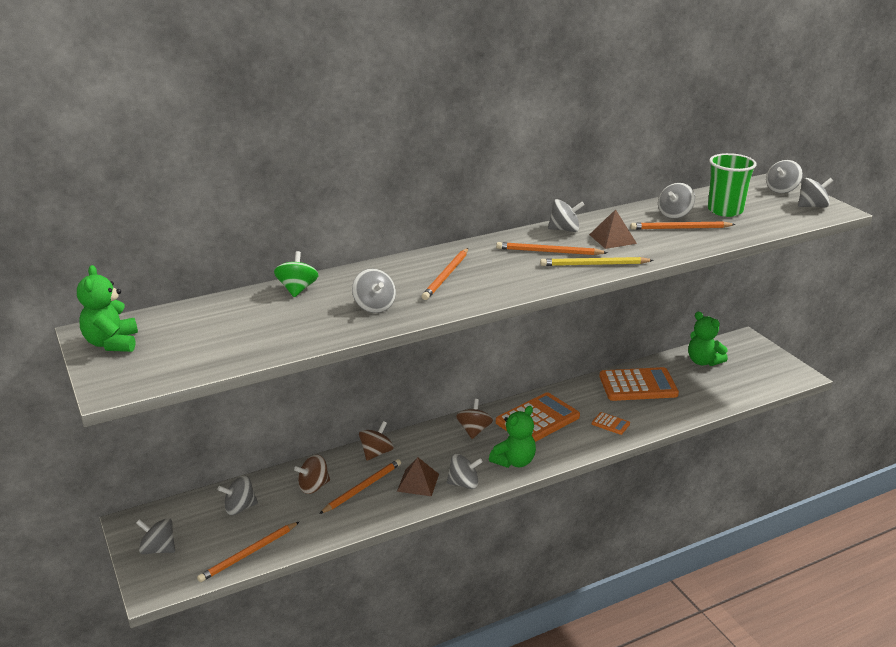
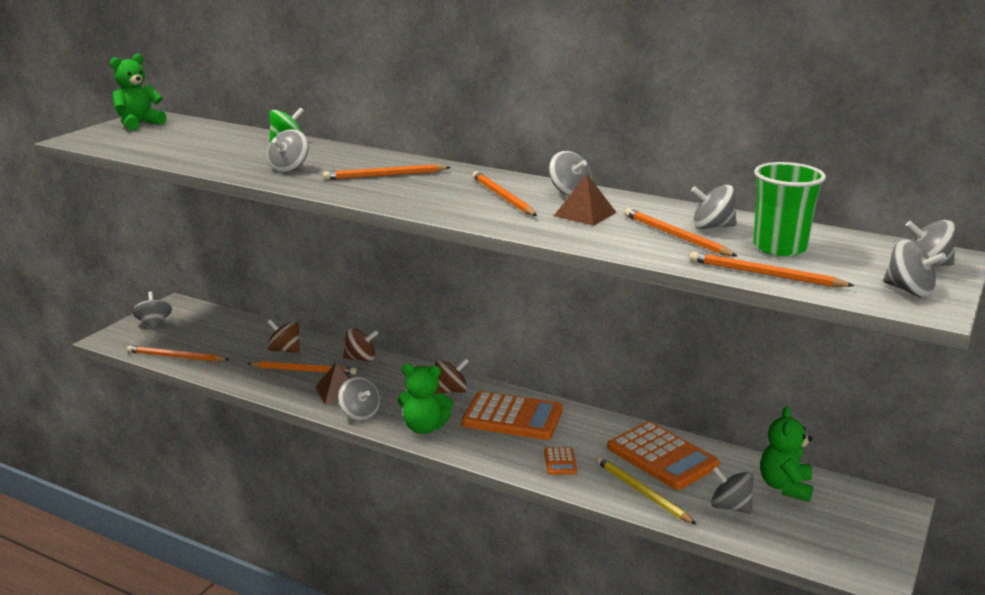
camera: 55 degrees right, 5 degrees down
(240, 508) = (229, 333): grey spinning top -> grey spinning top (730, 507)
(594, 264) = (504, 219): yellow pencil -> yellow pencil (642, 492)
(761, 228) = (765, 274): none -> orange pencil

